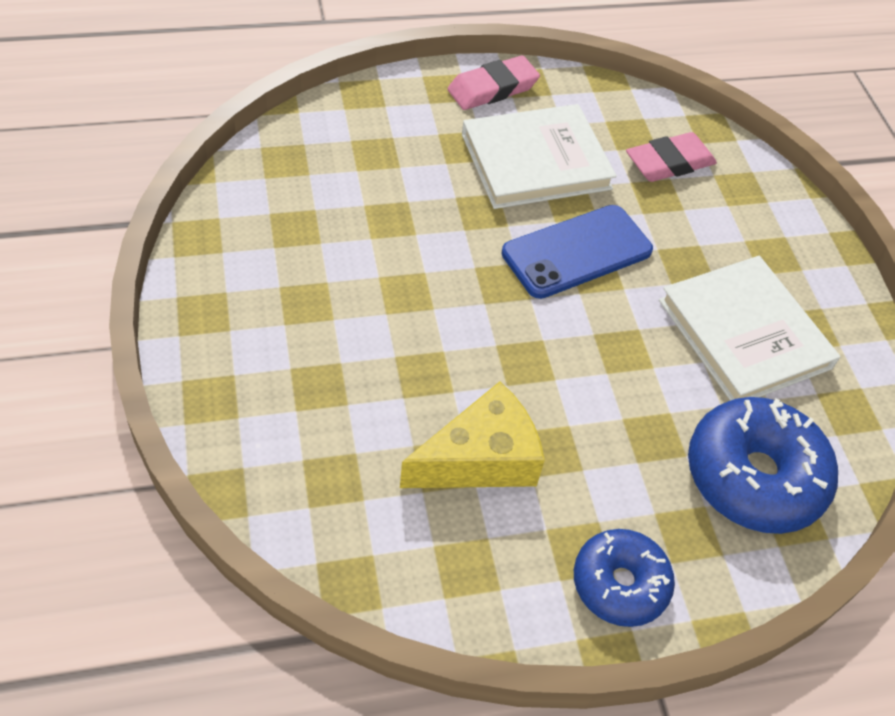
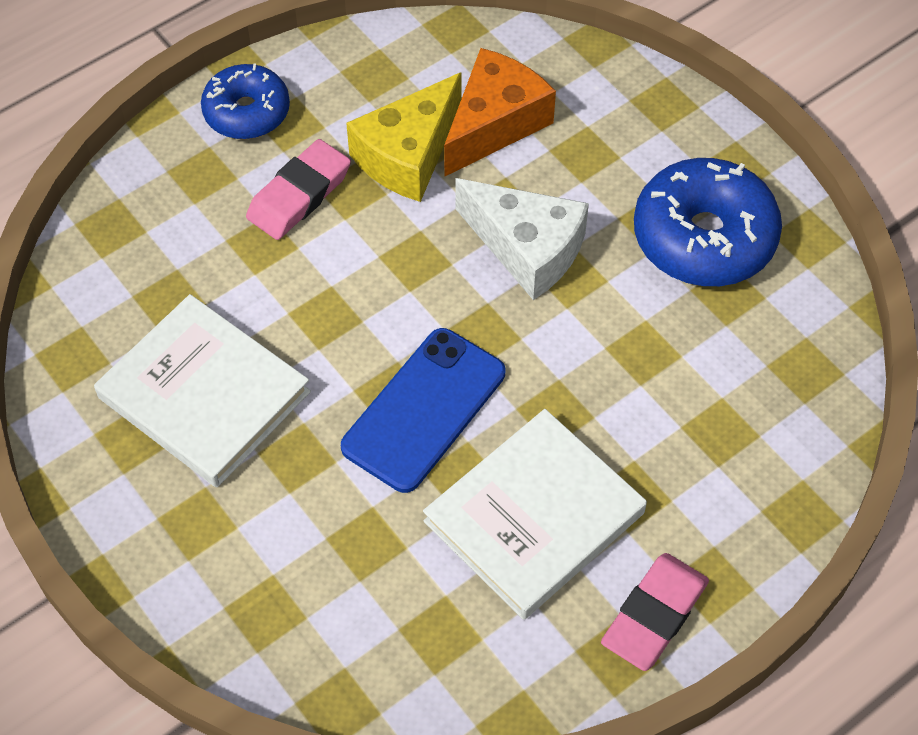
camera: 160 degrees right, 5 degrees up
(380, 452) = (495, 124): none -> orange cheese
(426, 327) = (527, 249): none -> white cheese
(669, 162) = (370, 606): pink eraser -> pink eraser (299, 195)
(754, 476) = (156, 247): blue donut -> blue donut (704, 237)

